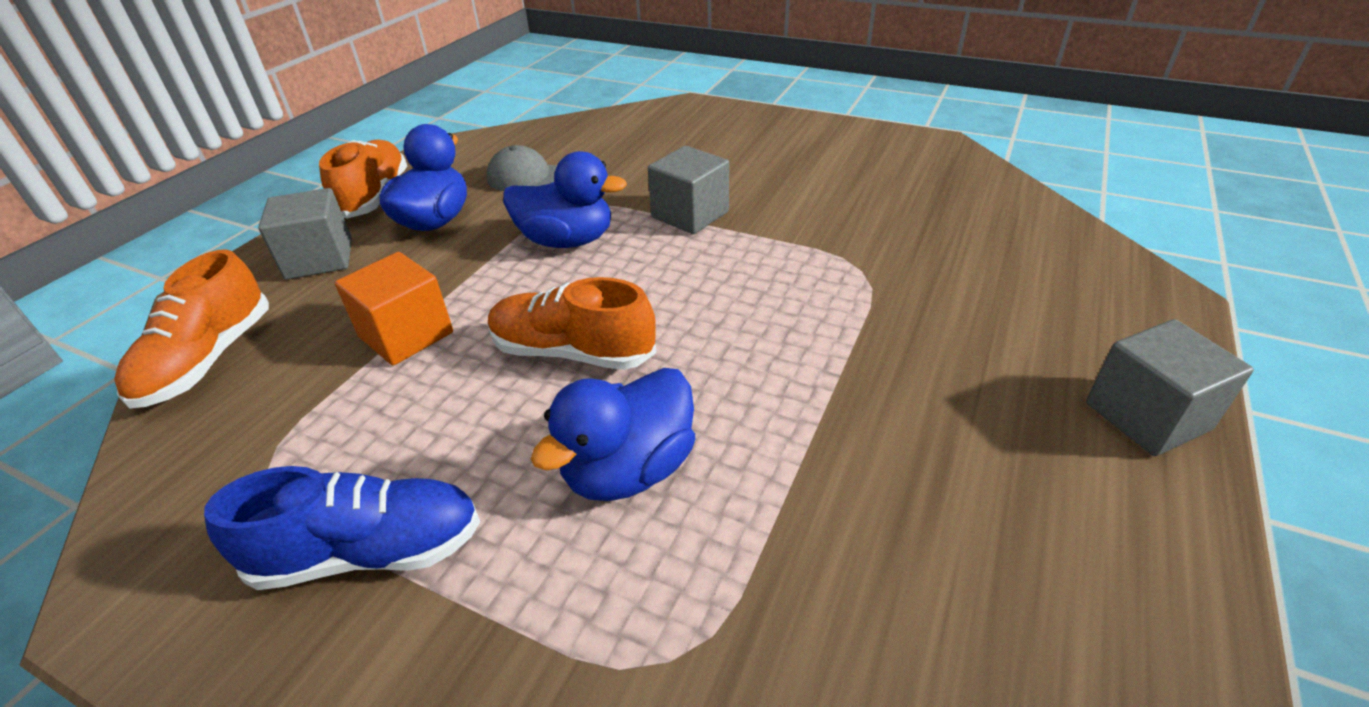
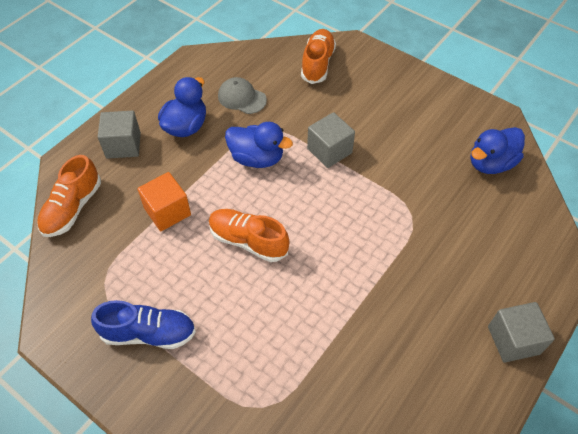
camera: 10 degrees right, 15 degrees up
(374, 196) = (153, 97): orange shoe -> orange shoe (317, 64)
(629, 469) = (263, 316): blue duck -> blue duck (490, 163)

